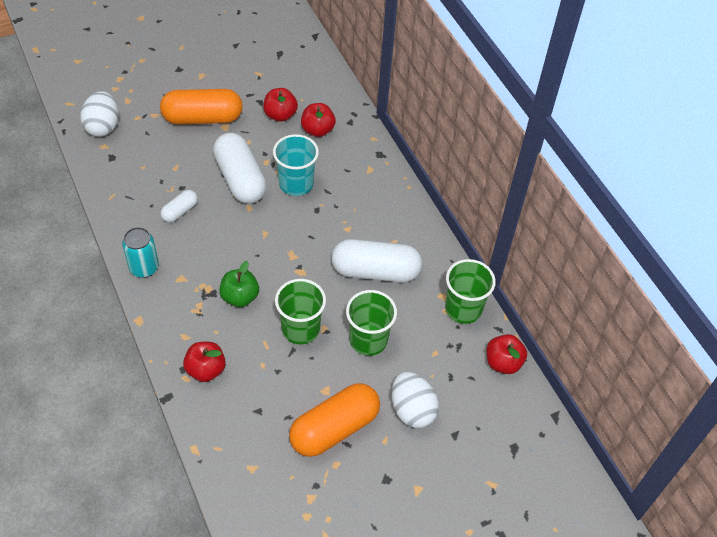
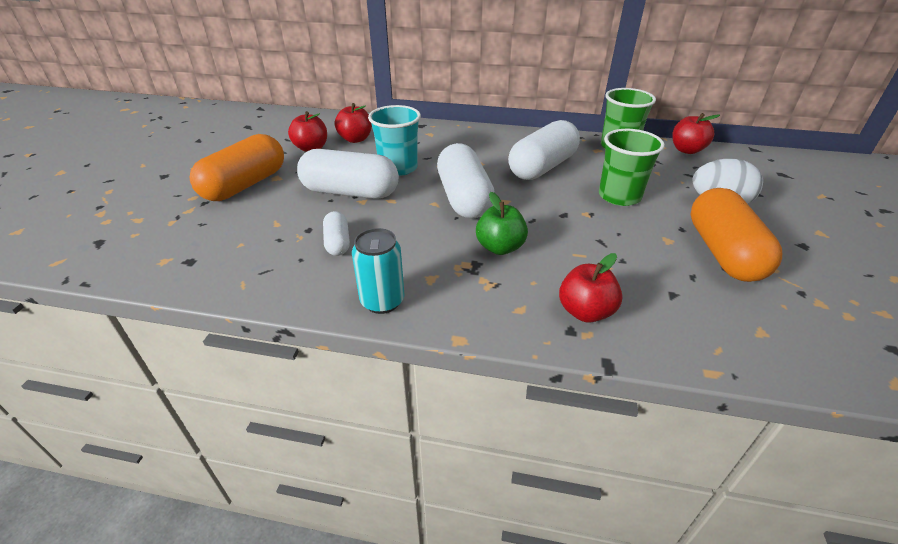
camera: 50 degrees left, 15 degrees down
(103, 126) = (137, 250): white egg -> none
(285, 246) = (464, 198): none -> white capsule
(300, 329) = (576, 226): green cup -> none

